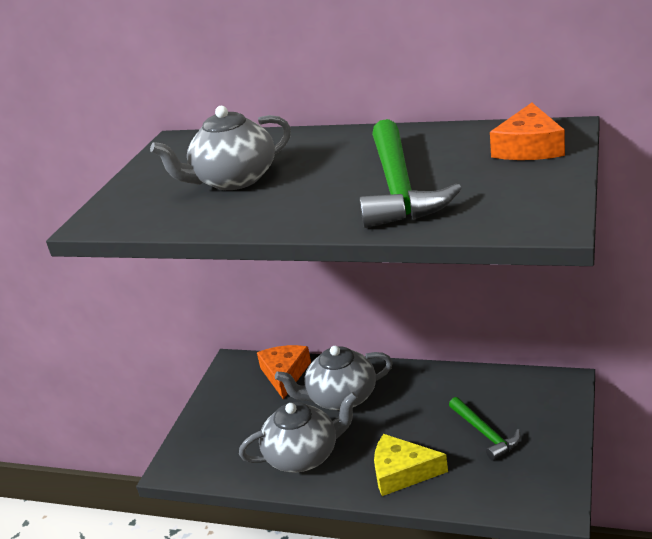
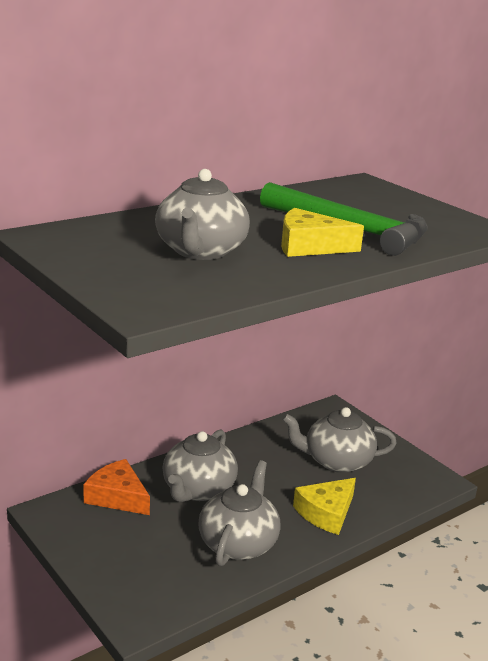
camera: 60 degrees left, 5 degrees down
(321, 196) = (309, 246): none -> yellow cheese
(485, 433) = (336, 461): green hammer -> grey teapot
(529, 147) = (371, 194): orange cheese -> none

